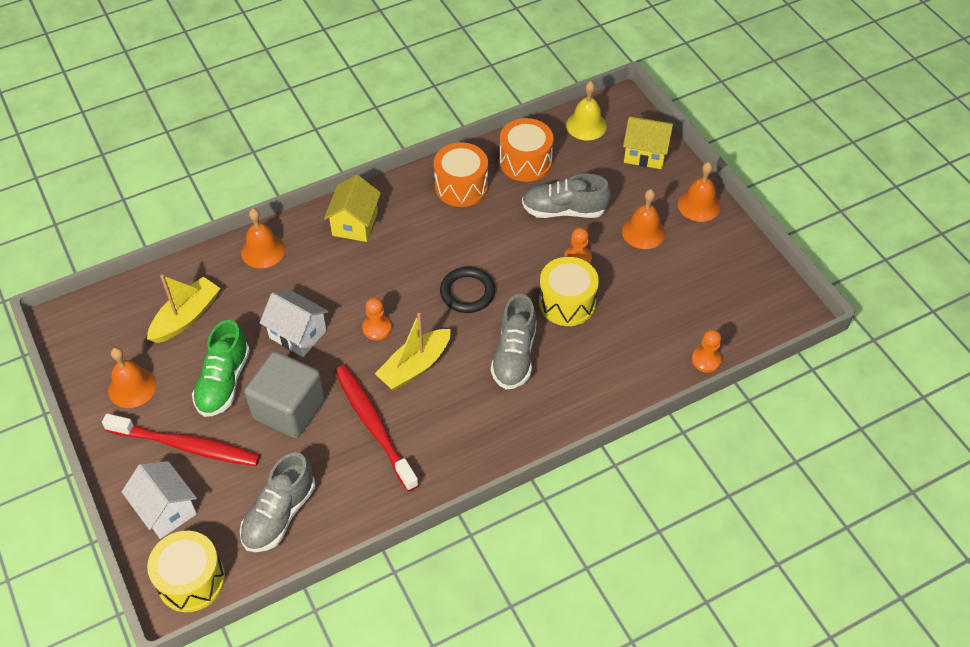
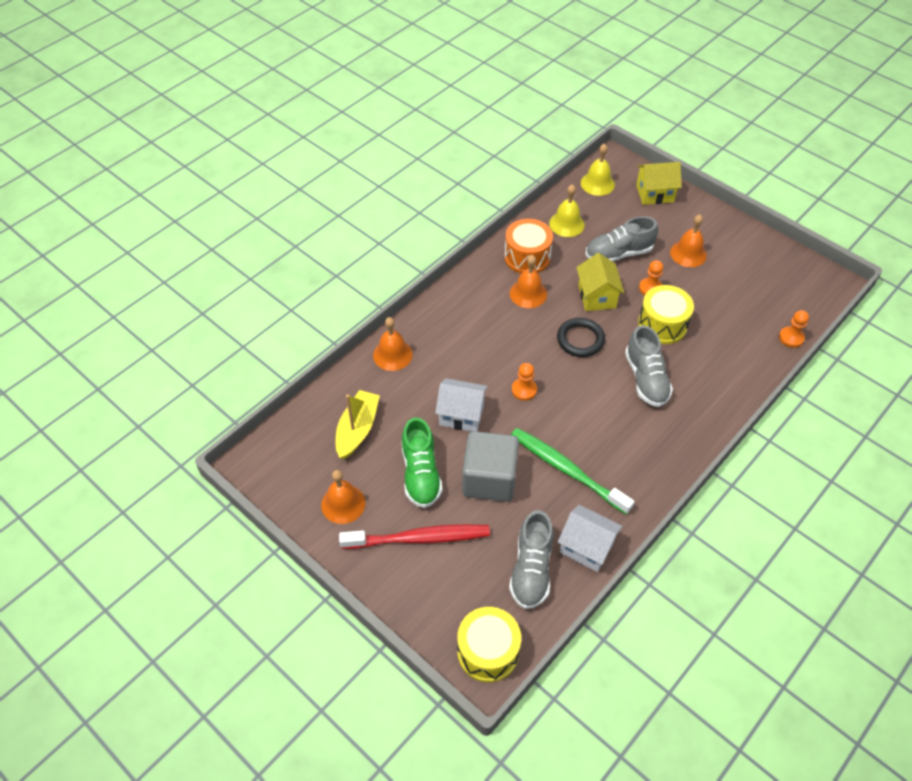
camera: 20 degrees left, 0 degrees up
(166, 510) = (432, 599): white house -> white house (586, 547)
(355, 224) = (458, 310): yellow house -> yellow house (597, 296)
(374, 426) = (567, 470): red toothbrush -> green toothbrush
(415, 366) = (572, 411): yellow boat -> none
(525, 162) = (566, 224): orange drum -> yellow bell
(699, 205) = (717, 222): orange bell -> orange bell (528, 293)

